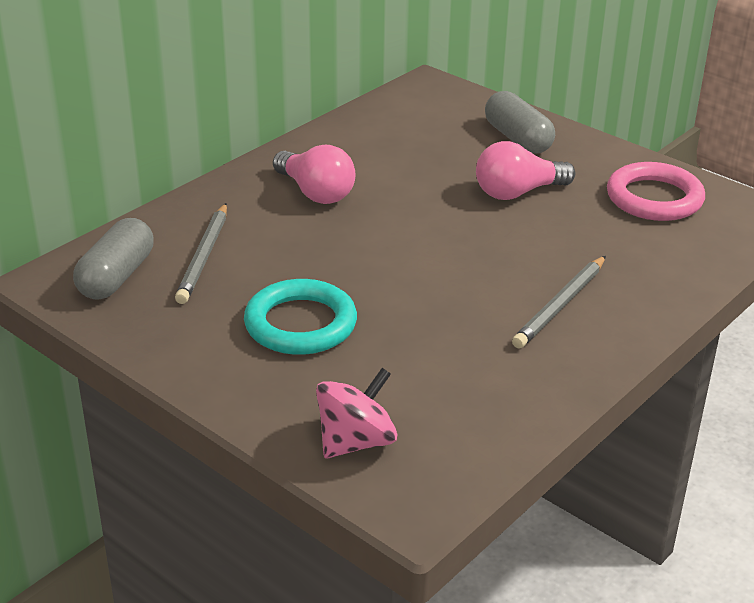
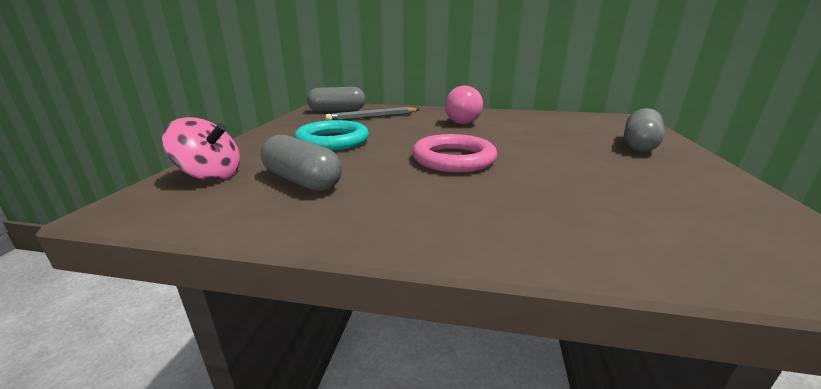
camera: 60 degrees right, 10 degrees down
(435, 378) = (302, 181): none -> grey capsule
(517, 192) = (575, 157): pink light bulb -> none
(560, 305) = (454, 202): grey pencil -> none
(654, 198) = (706, 205): pink ring -> pink ring (453, 159)

